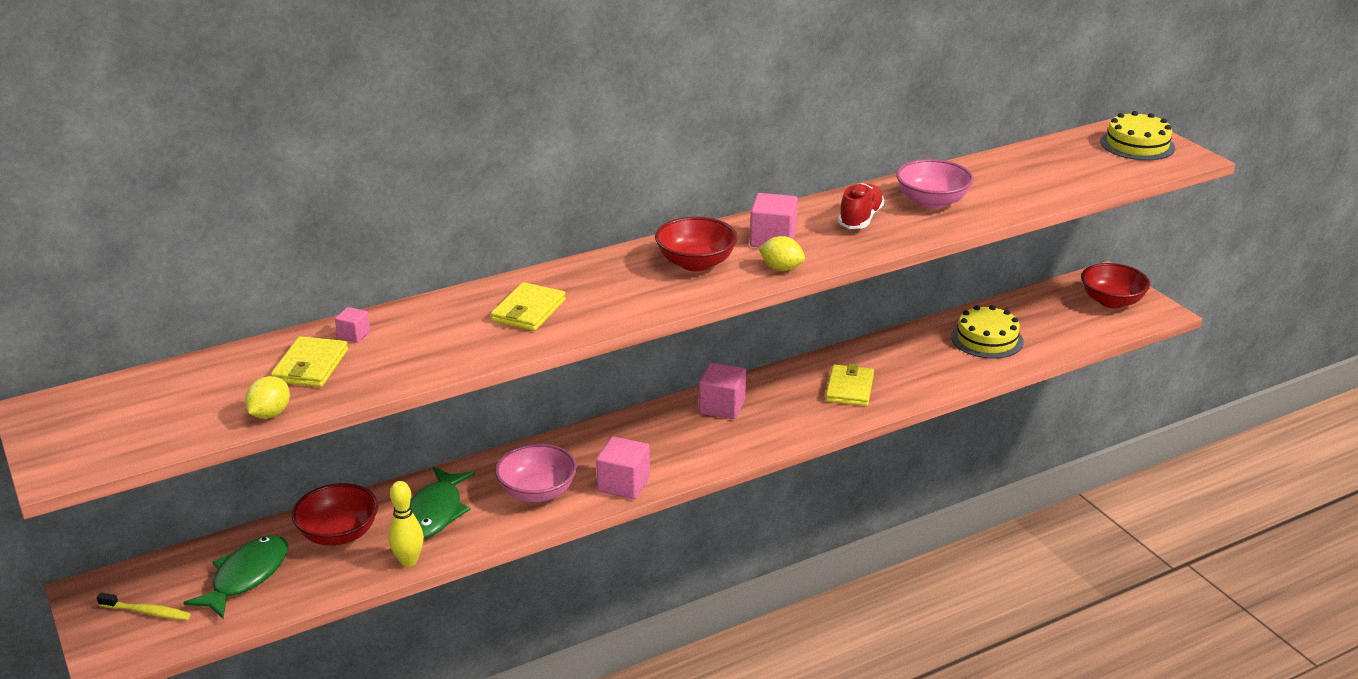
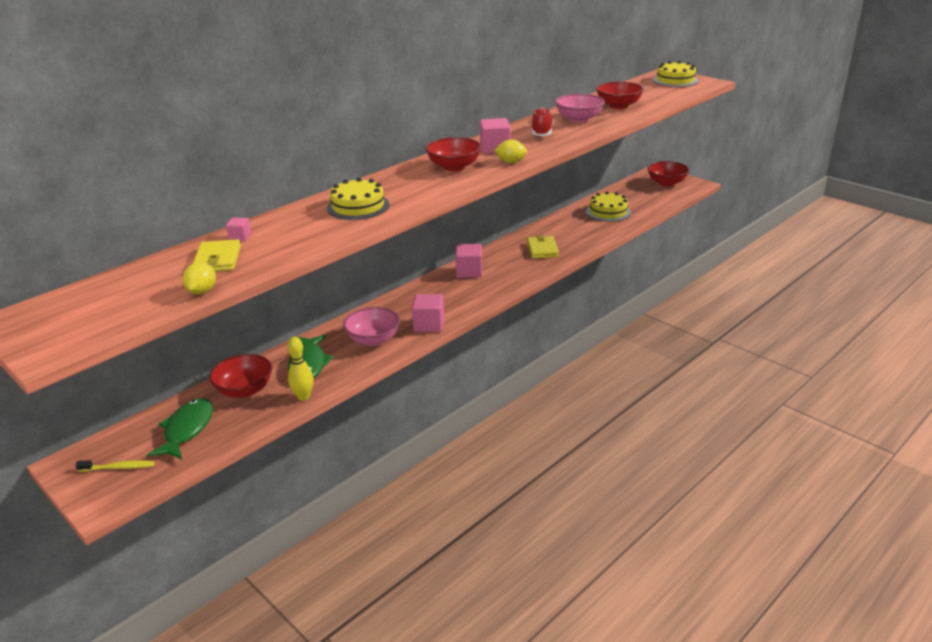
camera: 15 degrees left, 0 degrees up
(528, 311) = (358, 206): yellow wallet -> yellow cake
(1010, 185) = (618, 106): none -> red bowl

